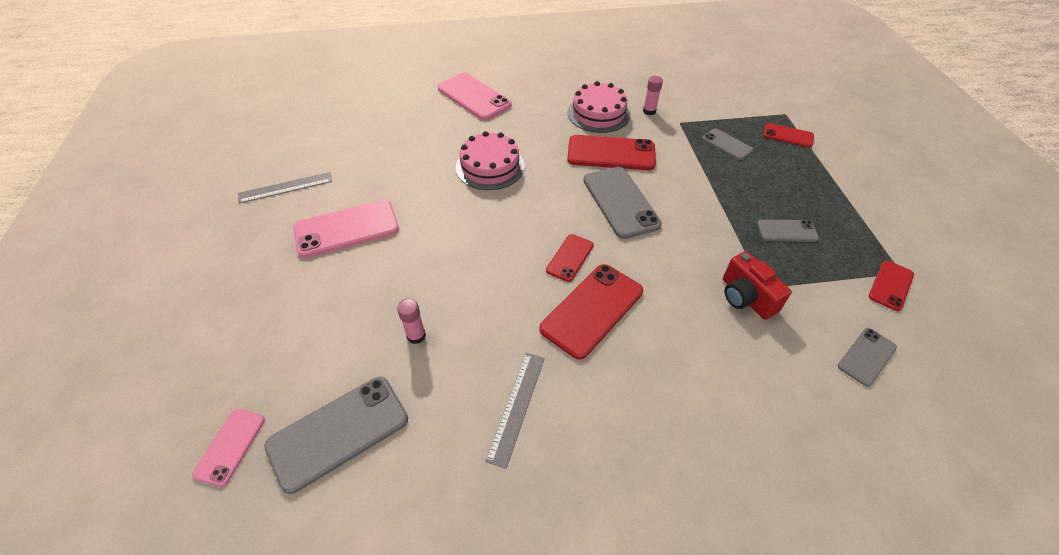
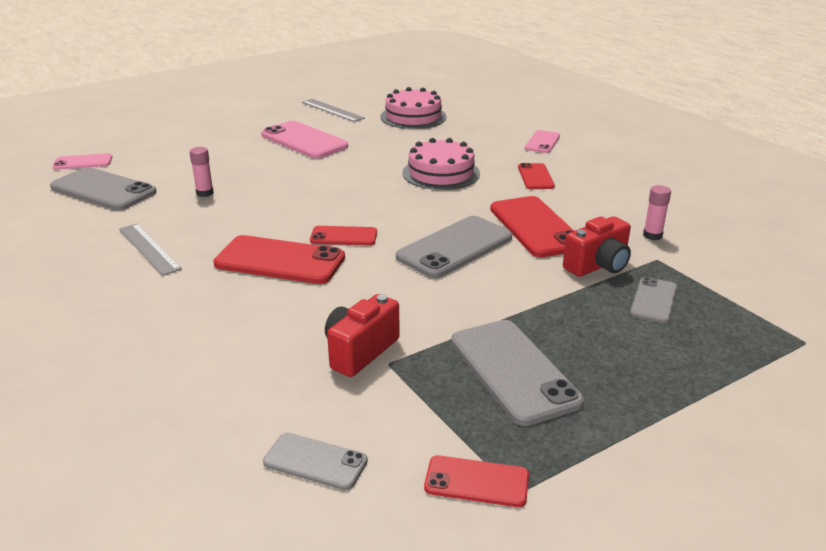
camera: 65 degrees right, 20 degrees down
(474, 97) = (542, 142): pink phone -> pink phone, size x0.56
(517, 407) = (149, 248): grey ruler -> grey ruler turned 60 degrees clockwise
(598, 113) = (603, 206): pink cake -> pink cake (413, 117)
(677, 148) = (598, 266): none -> red camera
(787, 231) = (513, 371): grey phone -> grey phone, size x1.78
(788, 136) = (747, 350): red phone -> red phone (535, 177)

